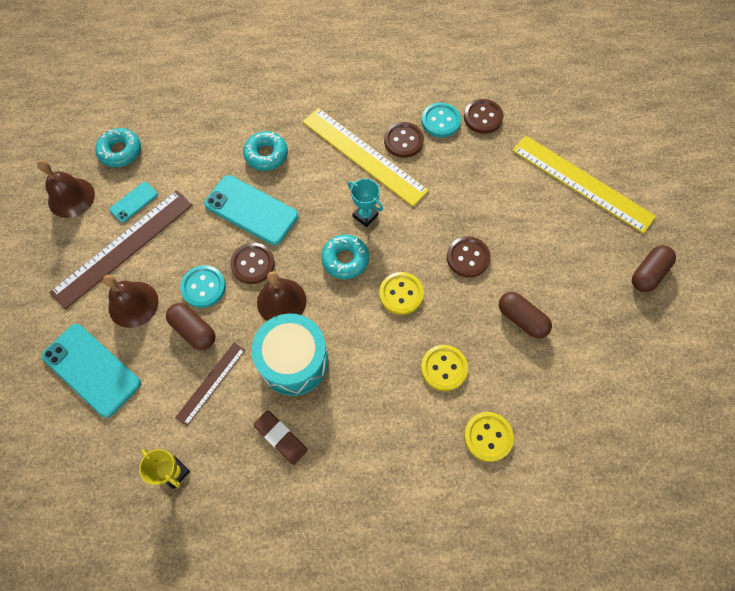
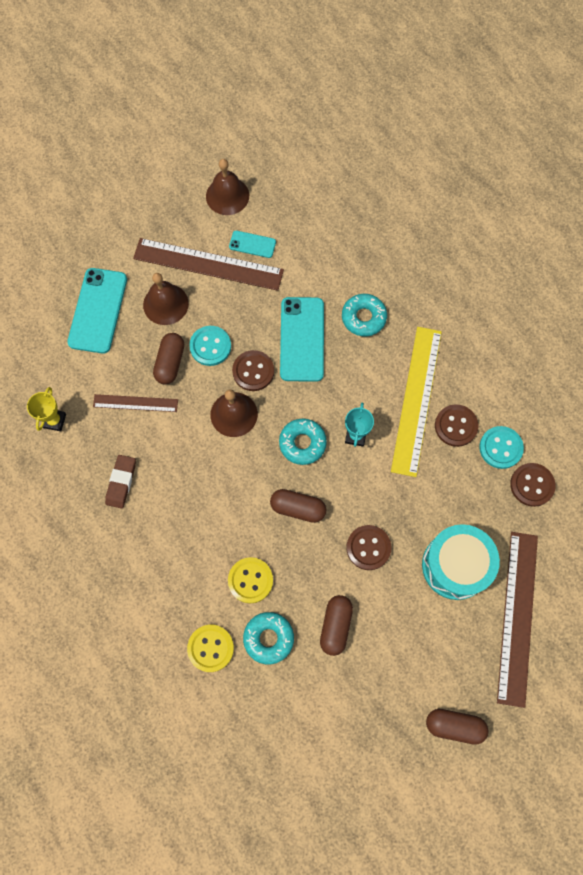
camera: 60 degrees right, 5 degrees up
(120, 151) = (292, 202): turquoise donut -> turquoise donut (268, 638)
(294, 361) = (188, 455): turquoise drum -> turquoise drum (455, 566)
(401, 294) = (298, 508): yellow button -> brown capsule
(582, 183) = (517, 617): yellow ruler -> brown ruler

